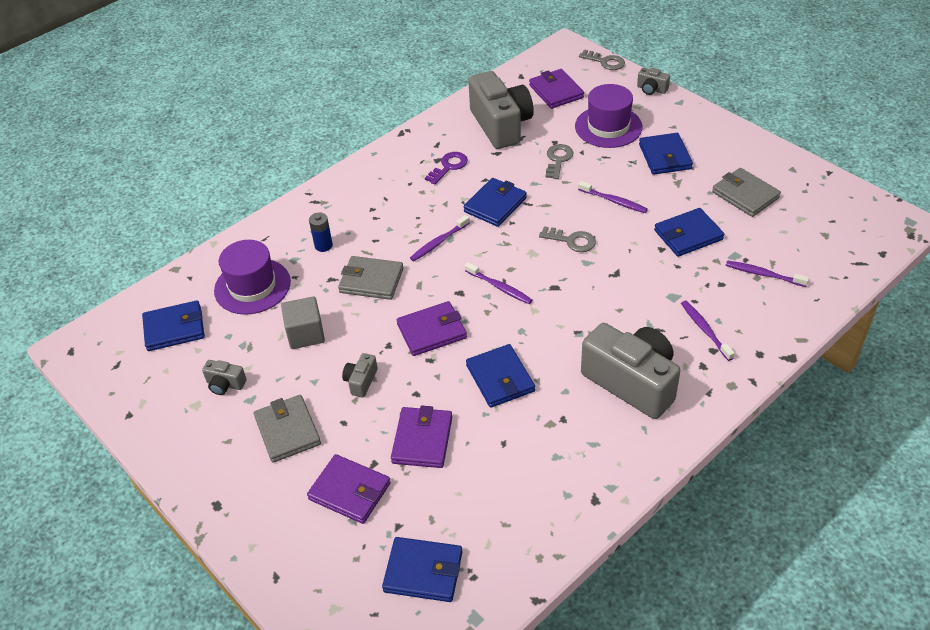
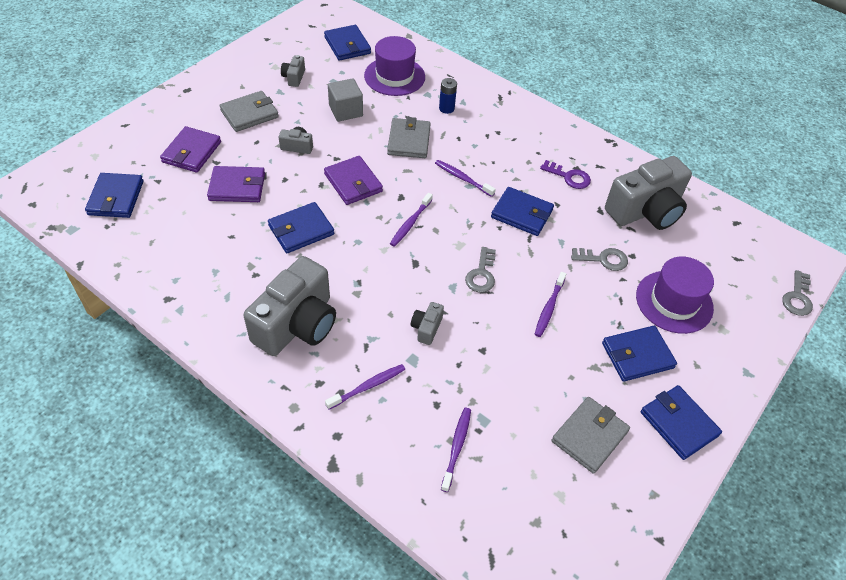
camera: 75 degrees right, 5 degrees up
(556, 91) = (720, 253): purple wallet -> none
(651, 89) = (761, 343): grey camera -> grey camera (426, 328)
(688, 235) = (508, 375): blue wallet -> blue wallet (678, 424)

